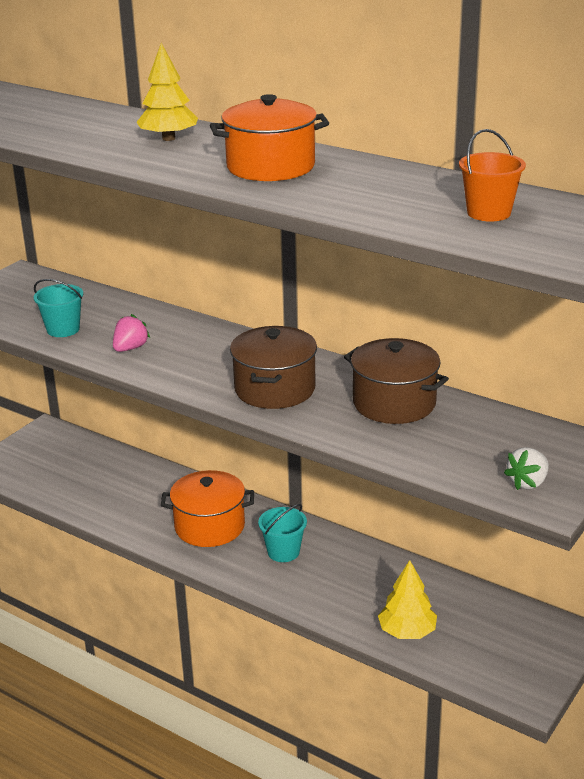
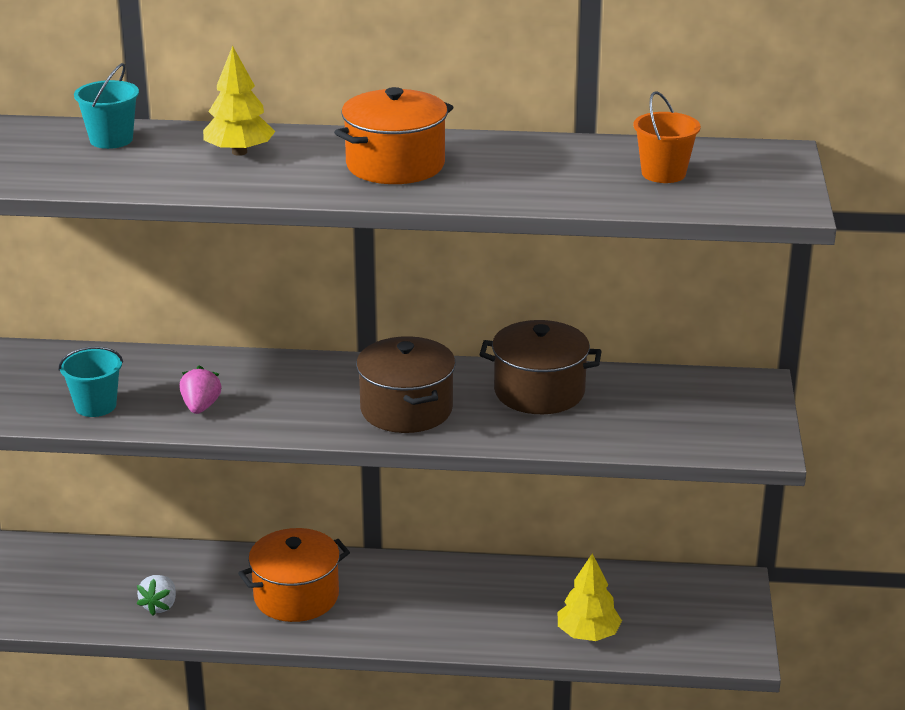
camera: 30 degrees left, 0 degrees up
(283, 552) = (400, 597): turquoise bucket -> turquoise bucket (111, 140)
(528, 483) = (729, 433): white strawberry -> white strawberry (160, 606)

